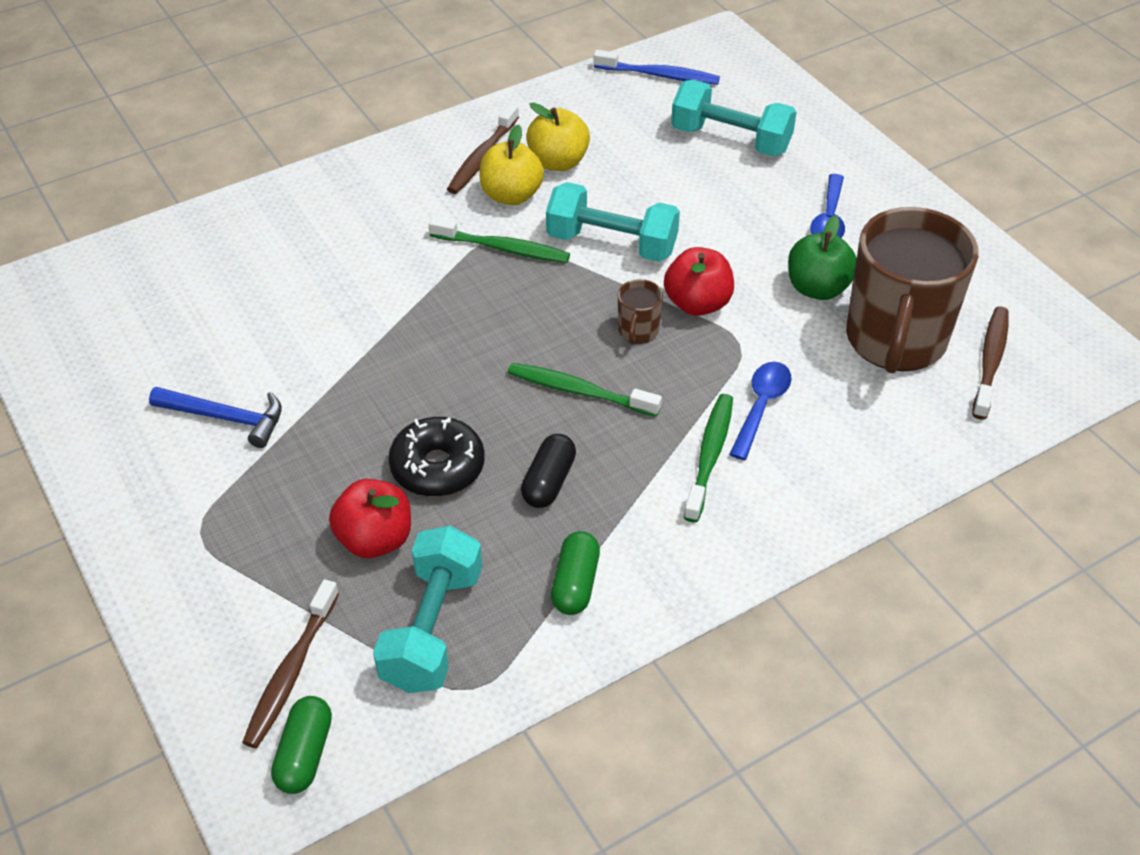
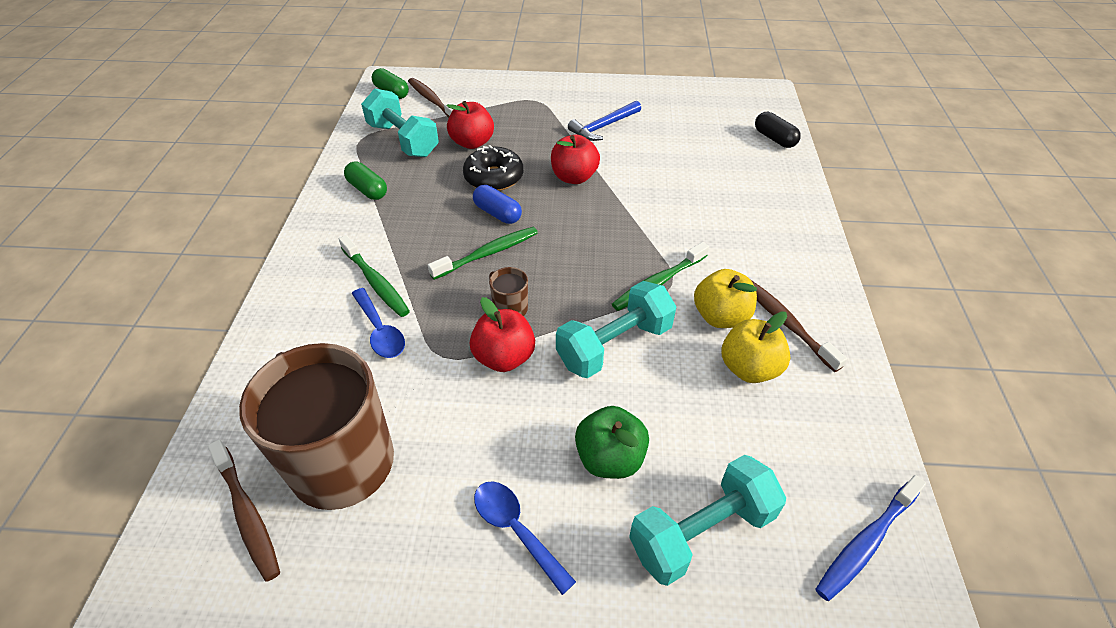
camera: 125 degrees right, 0 degrees up
(373, 390) = (574, 177): none -> red apple
(505, 422) = (497, 213): none -> blue capsule
(548, 482) = (438, 210): black capsule -> black capsule (774, 138)
(817, 288) = (445, 449): green apple -> green apple (609, 458)

